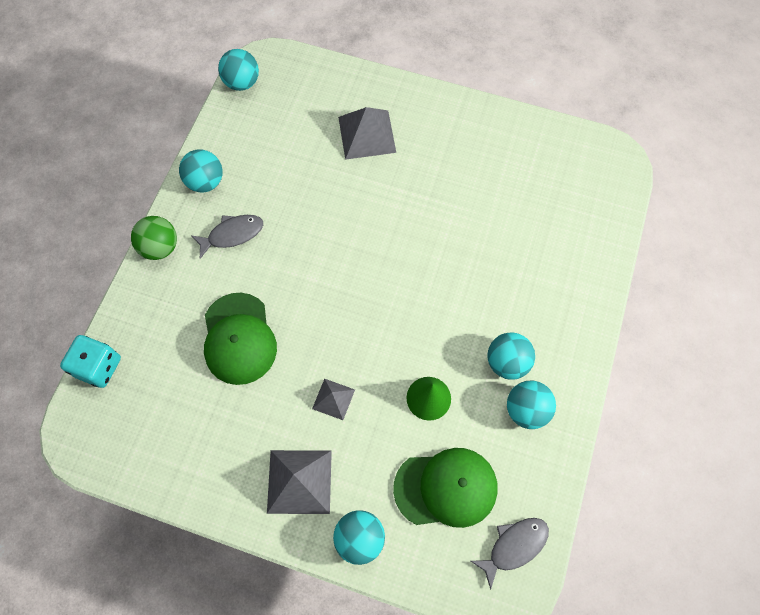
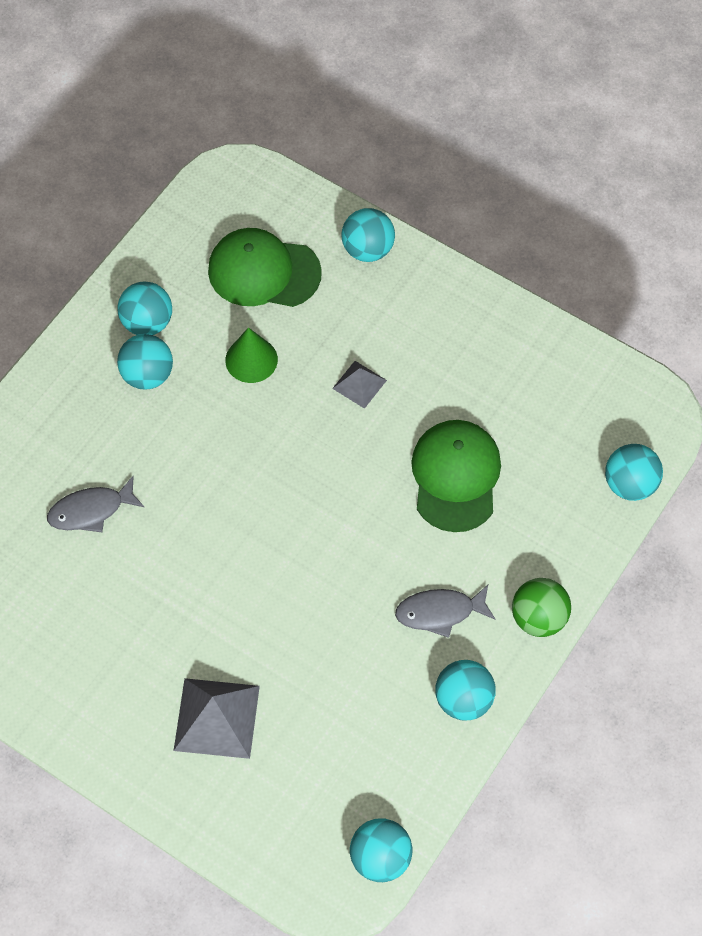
camera: 165 degrees left, 5 degrees down
(99, 367) = (630, 484): turquoise dice -> turquoise ball
(299, 481) = (418, 313): grey pyramid -> none
(514, 546) = (214, 208): grey fish -> grey fish (91, 510)

